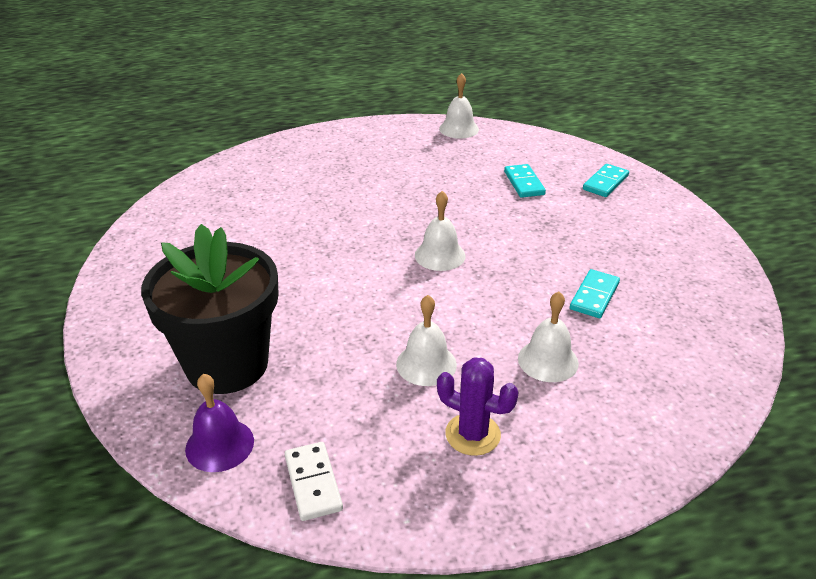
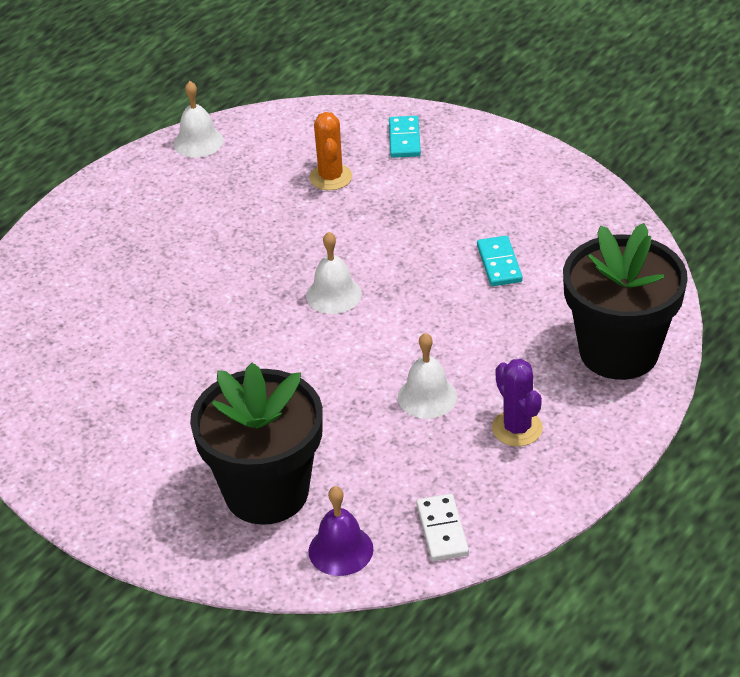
camera: 35 degrees left, 5 degrees up
(313, 483) = (442, 530): white domino -> white domino turned 45 degrees clockwise
(472, 434) = (517, 428): purple cactus -> purple cactus turned 75 degrees clockwise
(524, 183) = (331, 177): turquoise domino -> orange cactus
(548, 360) = (515, 340): white bell -> none
(636, 422) = (619, 352): none -> black flower pot

